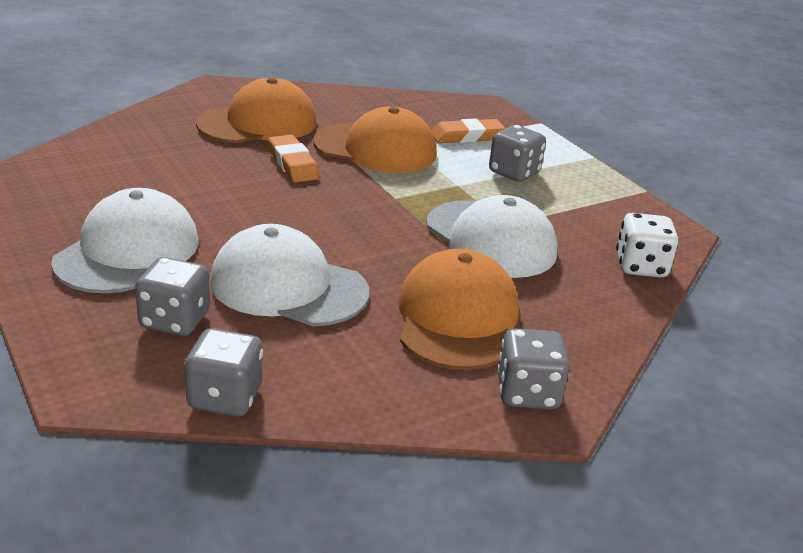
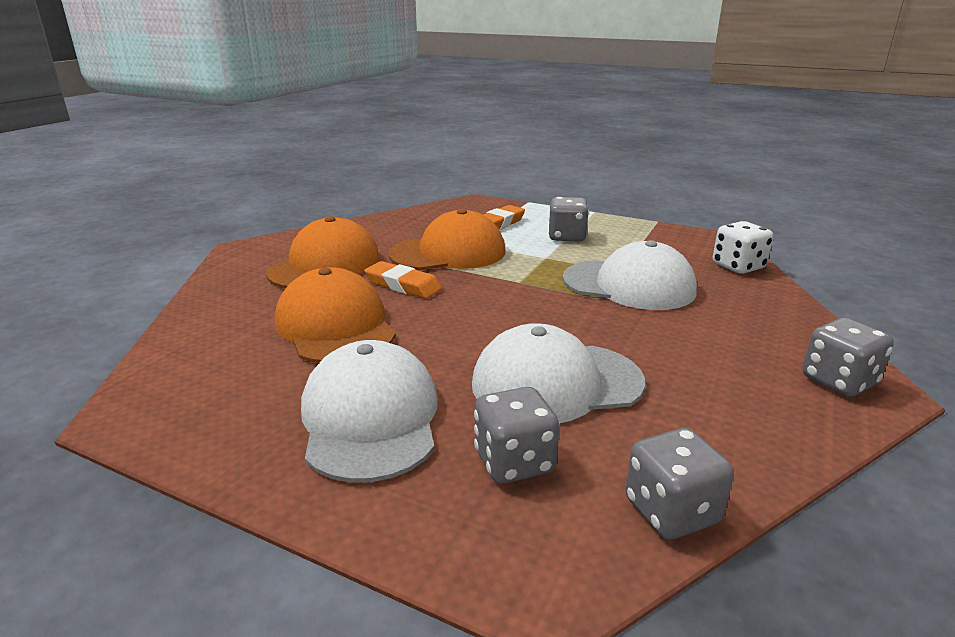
camera: 30 degrees left, 5 degrees down
(457, 318) = (706, 349): orange cap -> orange cap (335, 326)

